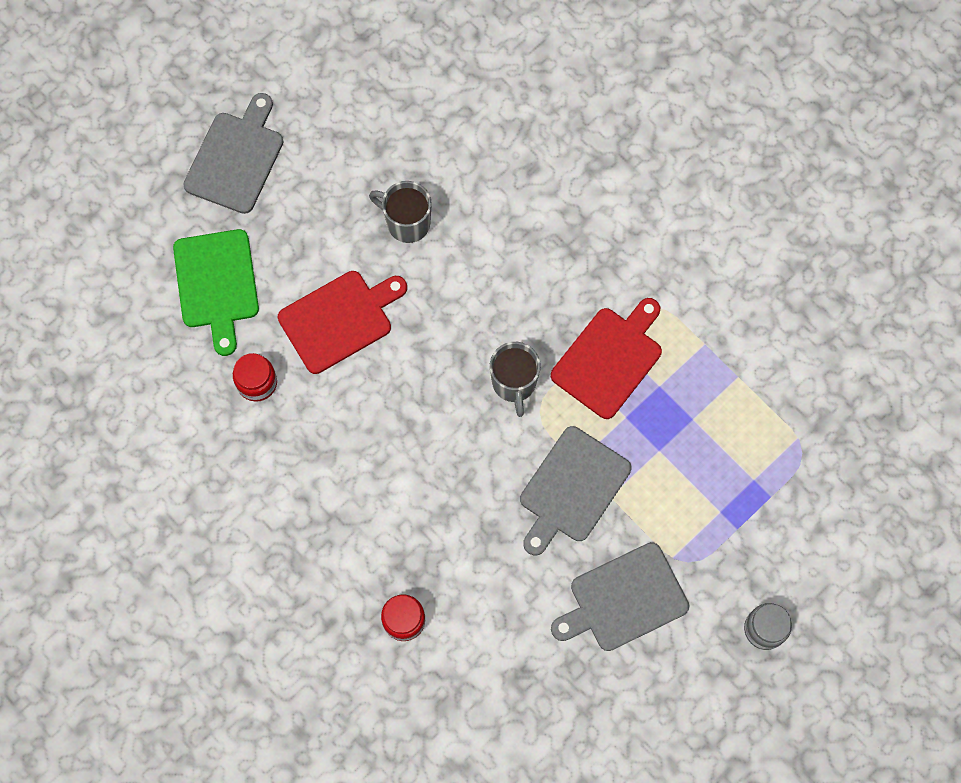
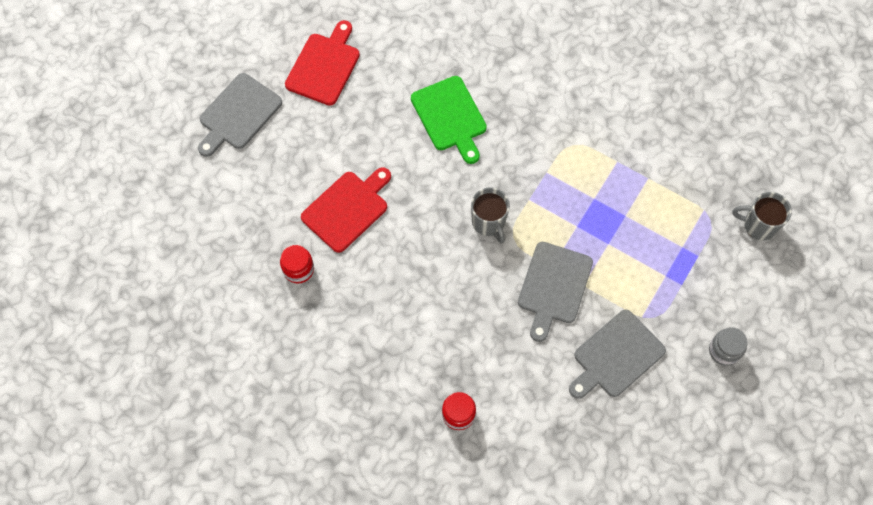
camera: 15 degrees left, 5 degrees down
(217, 284) = (248, 206): green cutting board -> green cutting board (450, 117)
(236, 158) = (238, 114): grey cutting board -> grey cutting board turned 150 degrees counterclockwise
(407, 222) = (377, 129): grey mug -> grey mug (759, 225)
(609, 359) = (552, 188): red cutting board -> red cutting board (324, 66)

